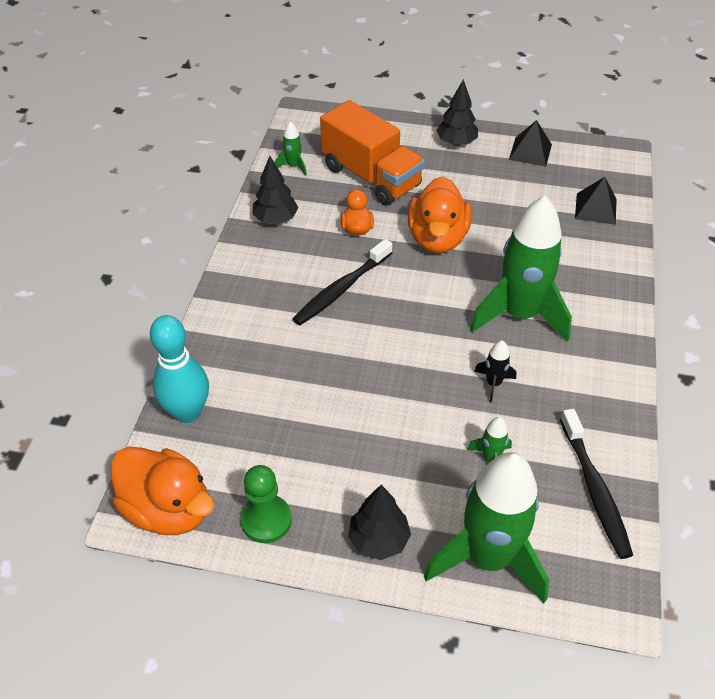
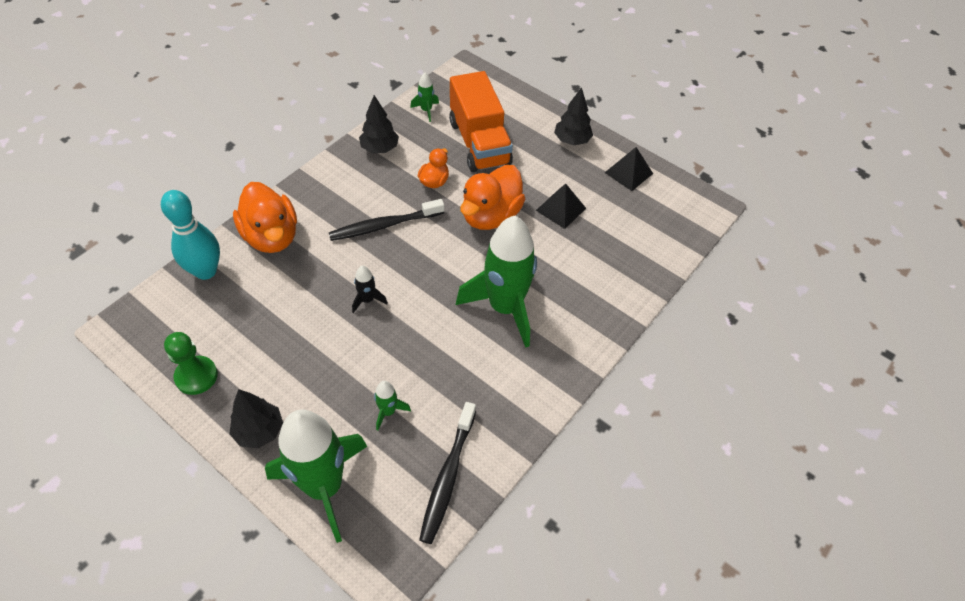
camera: 25 degrees right, 5 degrees up
(168, 509) = (141, 335): orange duck -> orange duck (271, 236)
(493, 383) = (438, 354): black rocket -> black rocket (367, 300)
(595, 208) = (644, 245): black pyramid -> black pyramid (561, 209)

